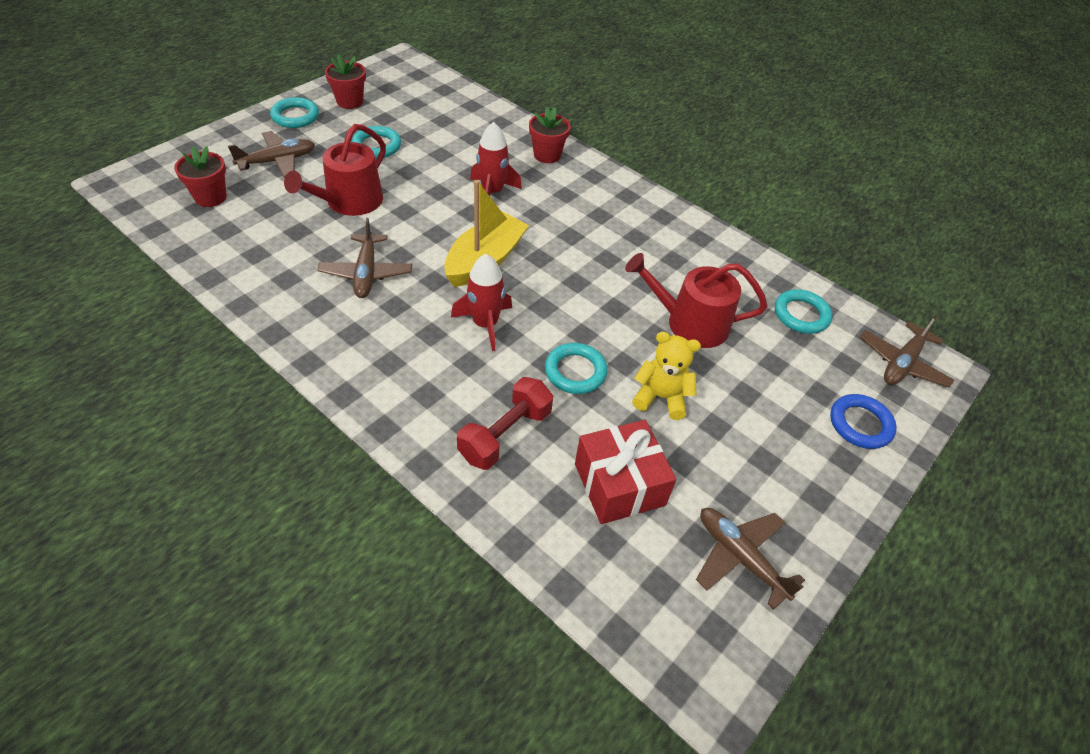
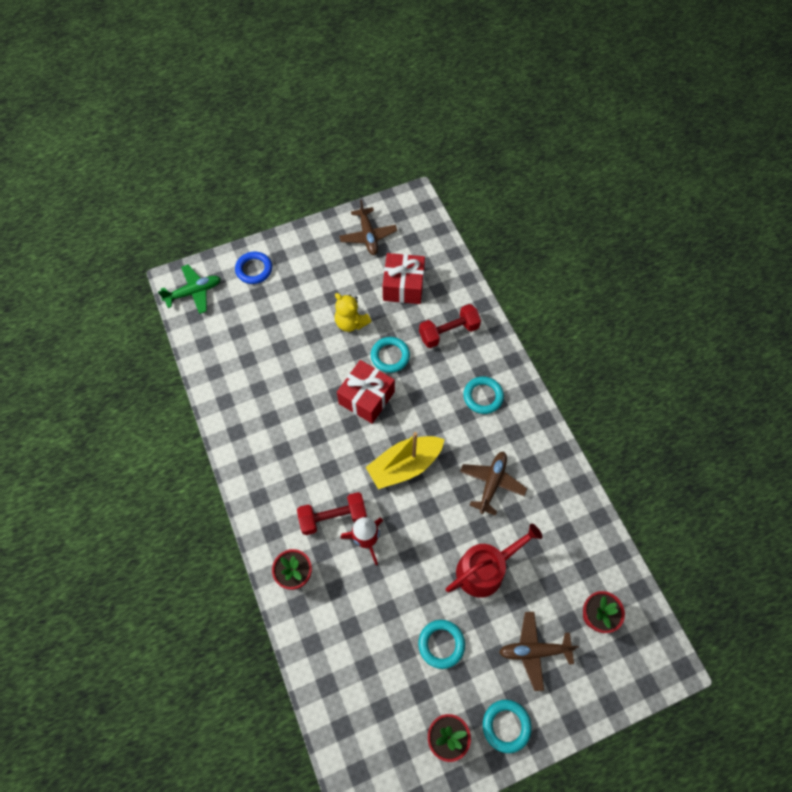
camera: 150 degrees left, 15 degrees up
(485, 324) = (428, 409): red rocket -> none
(539, 200) = (333, 517): none -> red dumbbell
(575, 313) = (366, 398): none -> red gift
(690, 323) = (298, 364): red watering can -> none
(801, 315) = (223, 344): turquoise ring -> turquoise ring (483, 396)
(902, 363) = (194, 292): brown plane -> green plane

